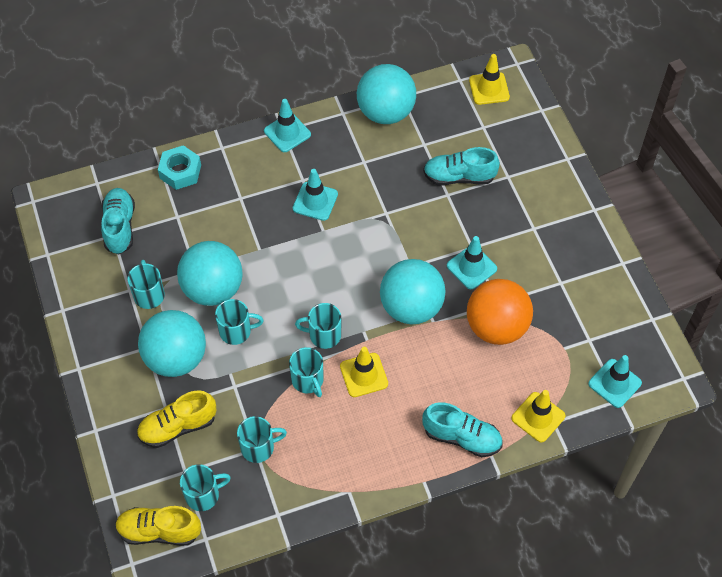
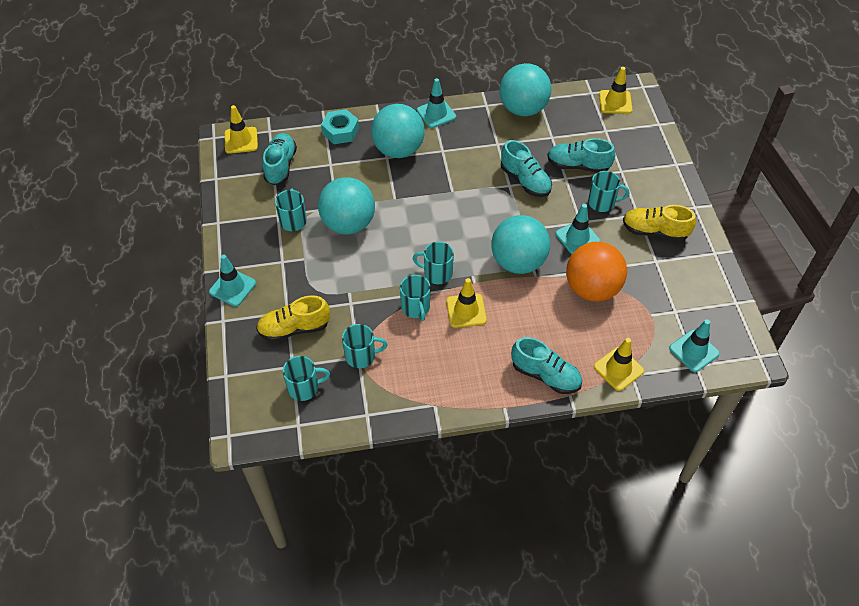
camera: 10 degrees right, 5 degrees down
(66, 200) = (241, 140): none -> yellow traffic cone
(159, 531) = (259, 412): yellow shoe -> yellow shoe (655, 231)
(176, 358) = (305, 273): turquoise ball -> turquoise ball (398, 149)
(236, 331) = (361, 259): turquoise mug -> turquoise mug (602, 203)
(315, 201) = (450, 168): turquoise traffic cone -> turquoise traffic cone (232, 287)
(403, 205) = (525, 181): none -> turquoise shoe

